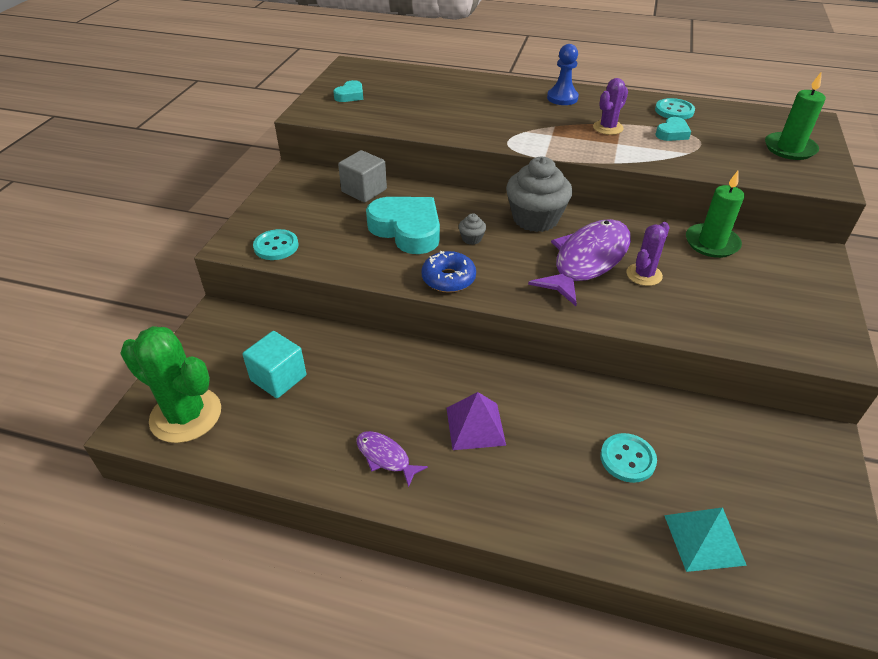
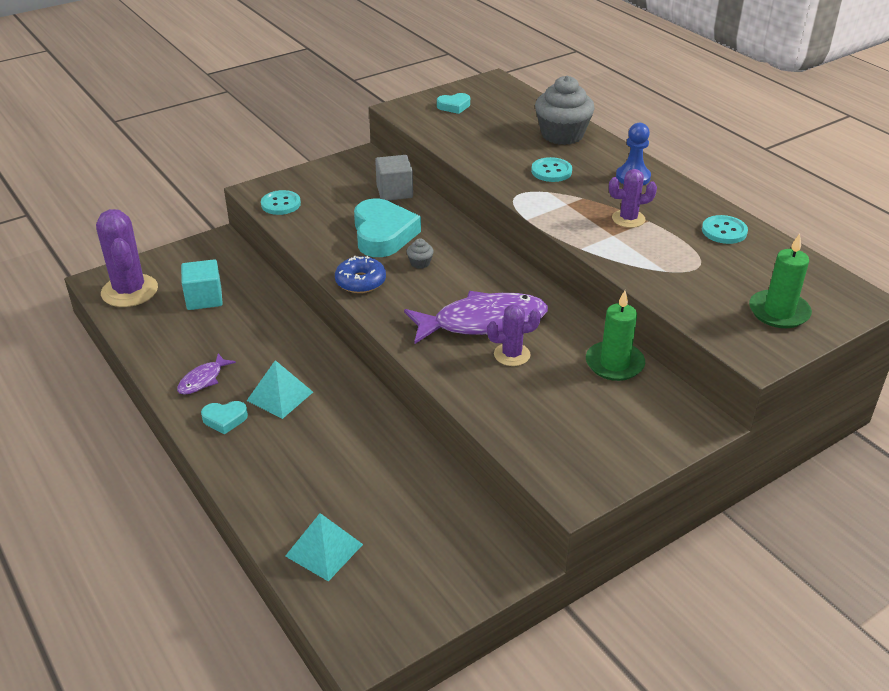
camera: 40 degrees right, 5 degrees down
(186, 415) = (129, 291): green cactus -> purple cactus
(385, 457) = (203, 380): purple fish -> purple fish turned 135 degrees counterclockwise
(475, 426) = (280, 396): purple pyramid -> turquoise pyramid
(535, 218) = (493, 272): grey cupcake -> grey cupcake (562, 135)
(627, 459) = (348, 476): turquoise button -> turquoise button (551, 171)
(672, 133) = (682, 249): turquoise heart -> turquoise heart (225, 419)

